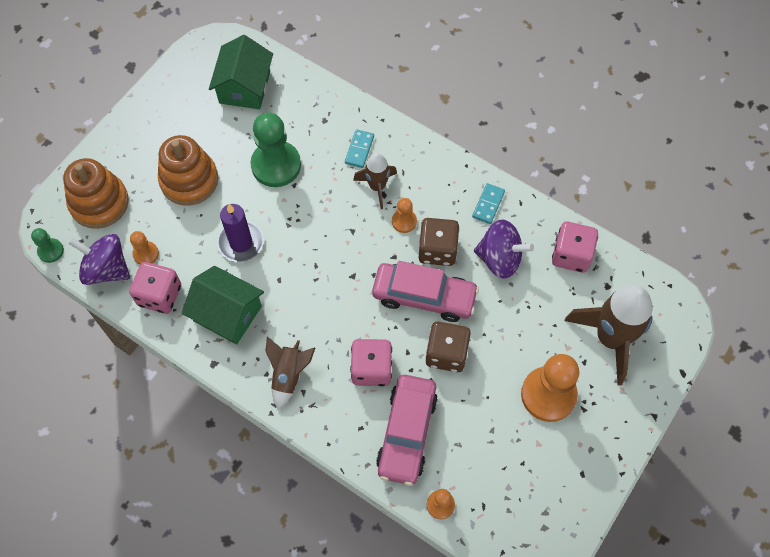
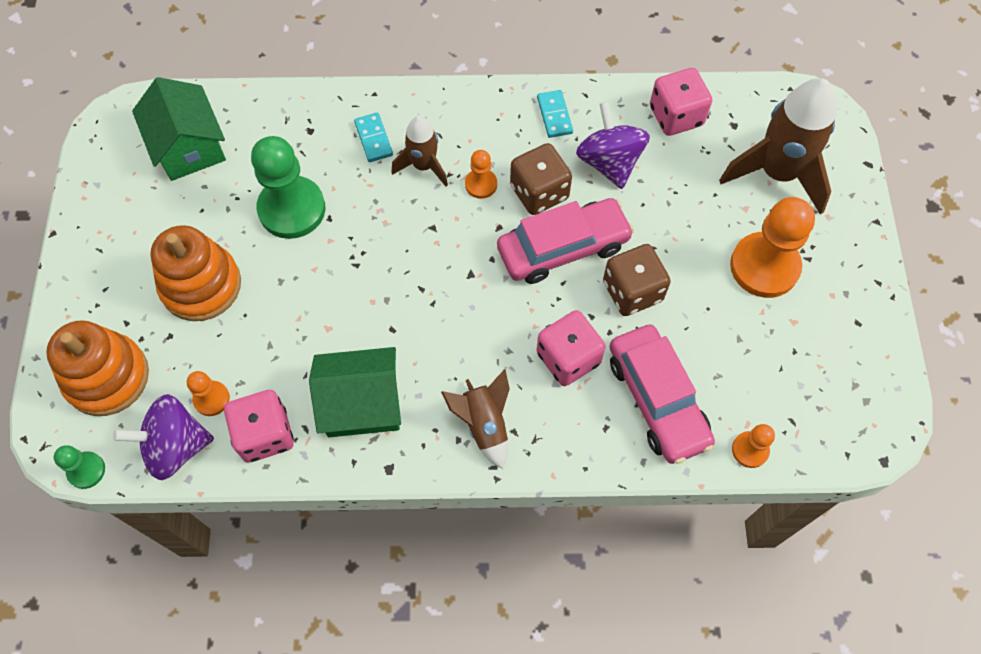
camera: 35 degrees left, 0 degrees up
(241, 243) = (317, 316): purple candle -> none
(499, 259) = (609, 162): purple spinning top -> purple spinning top turned 90 degrees counterclockwise

